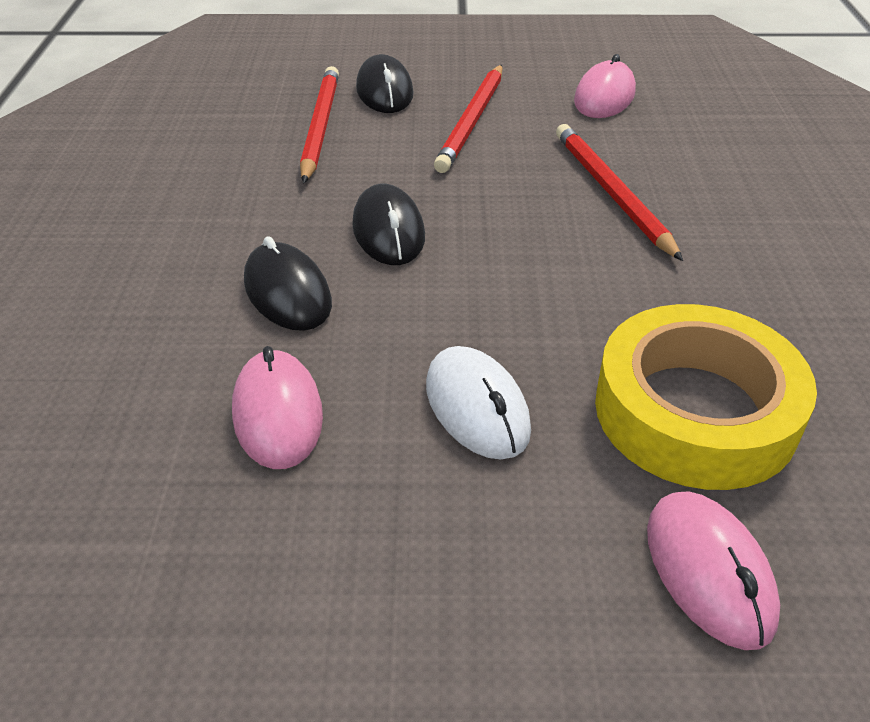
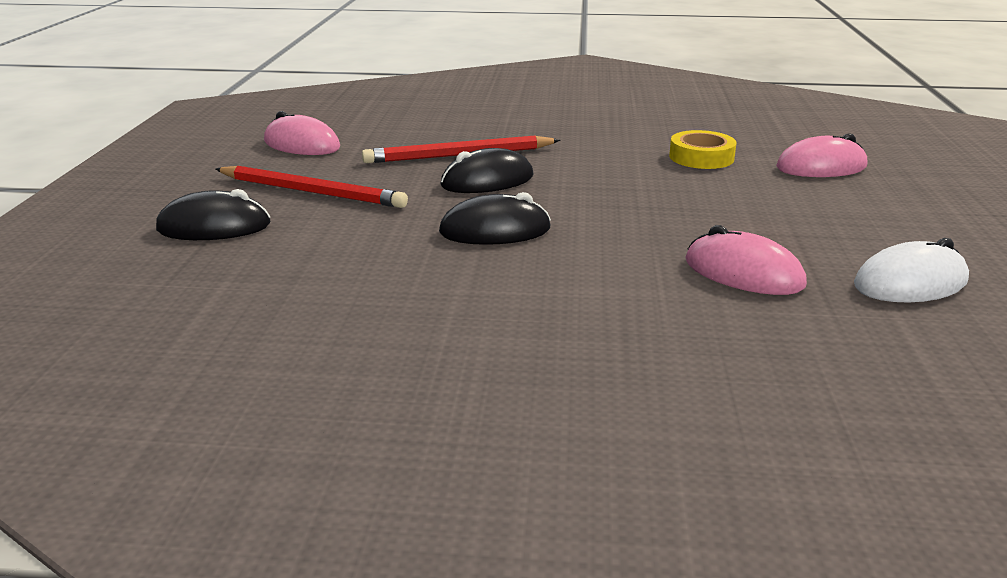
camera: 85 degrees left, 15 degrees down
(278, 414) = (743, 273): pink mouse -> pink mouse turned 45 degrees clockwise
(287, 293) = (586, 272): black mouse -> black mouse (487, 181)
(320, 126) = (274, 260): red pencil -> none
(476, 407) = (715, 209): white mouse -> white mouse (910, 283)
(695, 411) = (701, 157): yellow tape -> yellow tape, size x0.53

